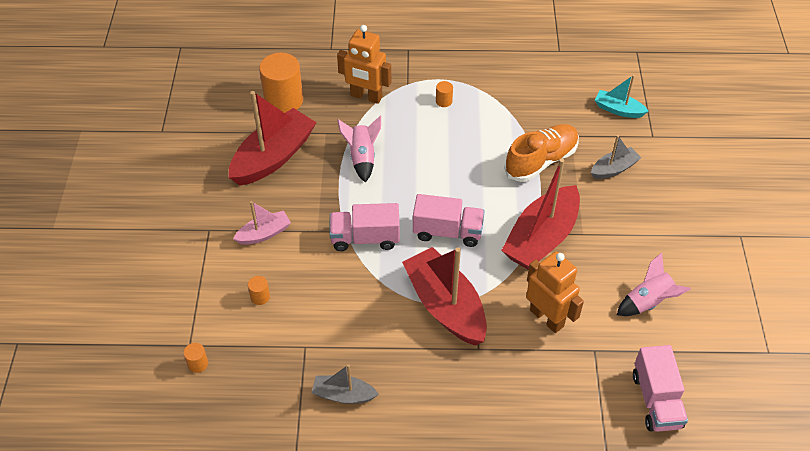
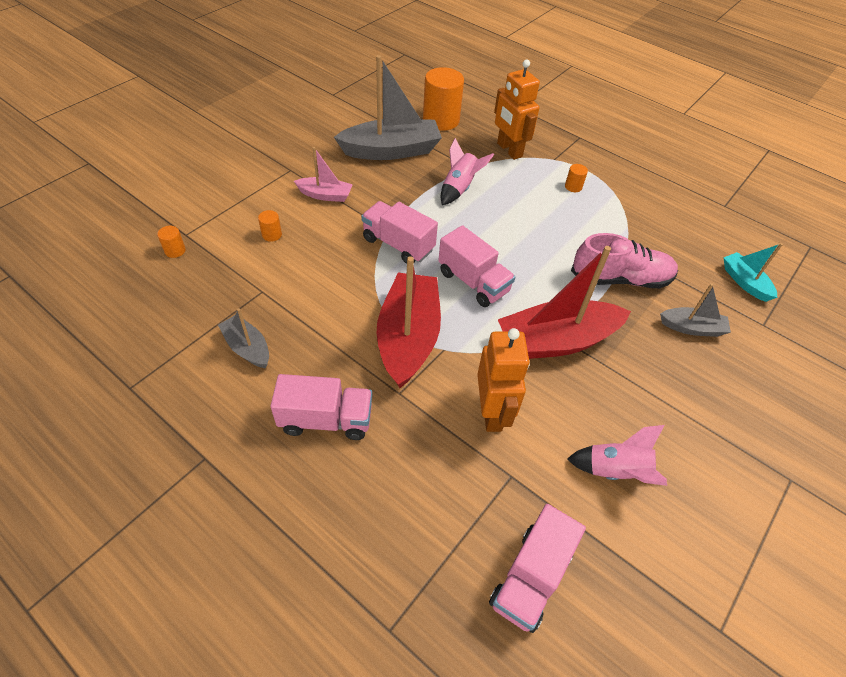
camera: 35 degrees right, 0 degrees up
(273, 157) = (391, 151): red boat -> grey boat
(450, 402) = (326, 420): none -> pink truck
(541, 161) = (620, 279): orange shoe -> pink shoe

